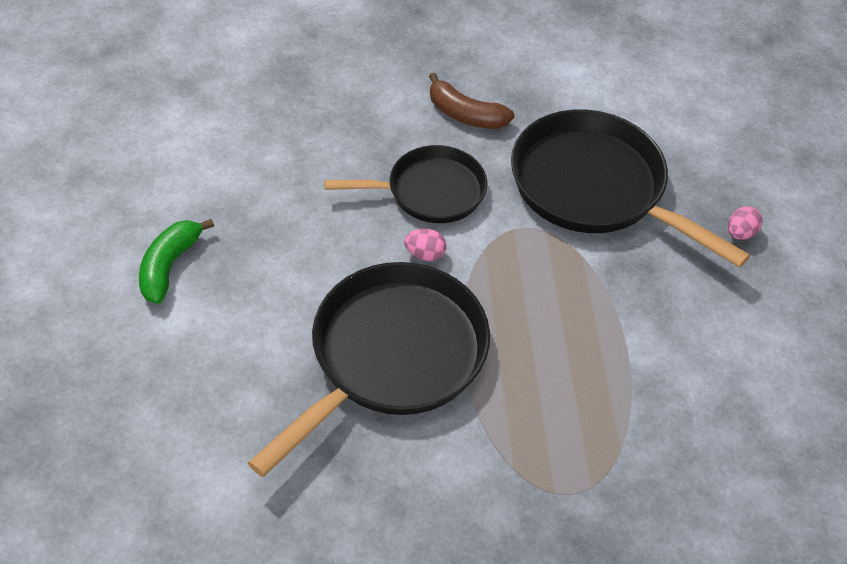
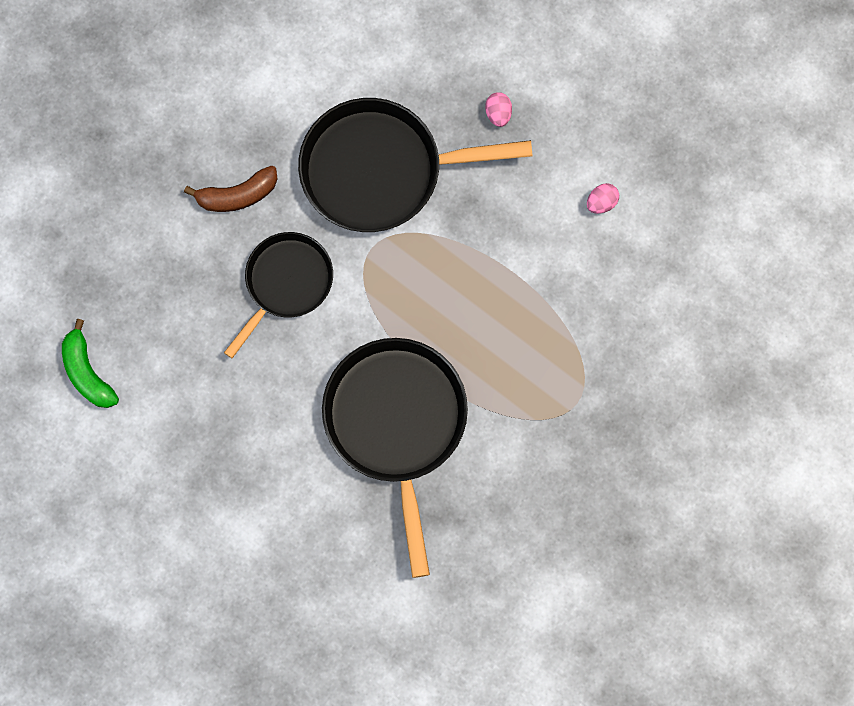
camera: 45 degrees left, 25 degrees up
(169, 266) = (200, 508): green banana -> green banana (88, 372)
(425, 254) = (336, 333): pink egg -> pink egg (601, 203)

